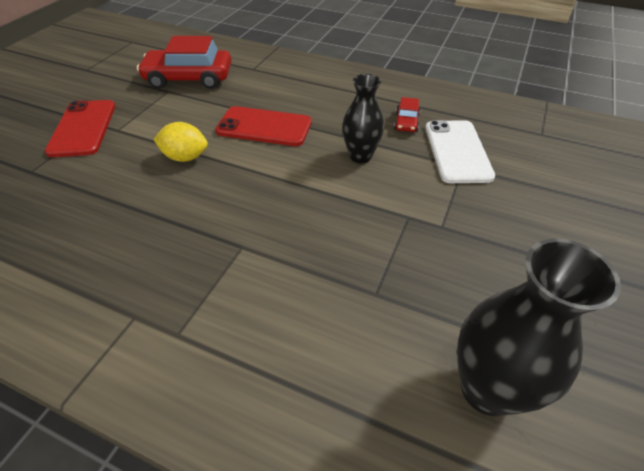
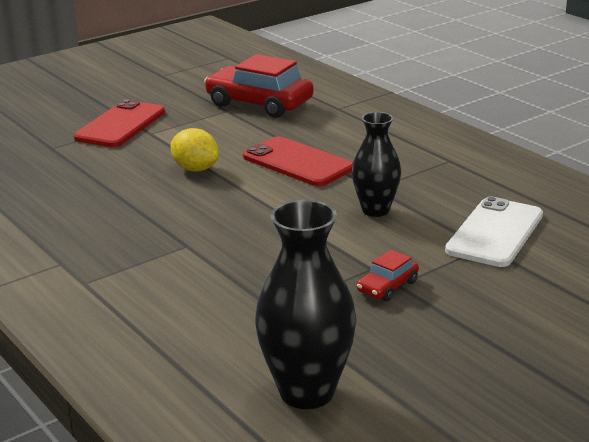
camera: 30 degrees right, 20 degrees down
(406, 122) = (465, 194): red car -> red car (387, 286)

